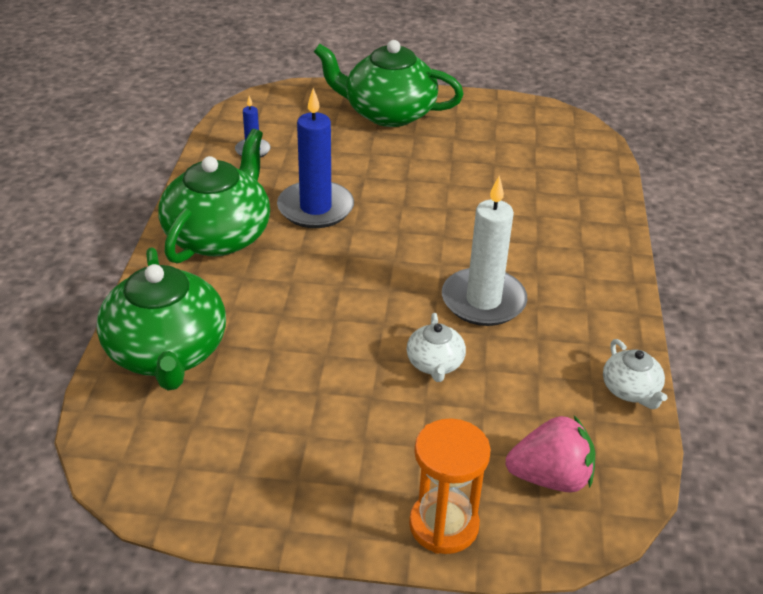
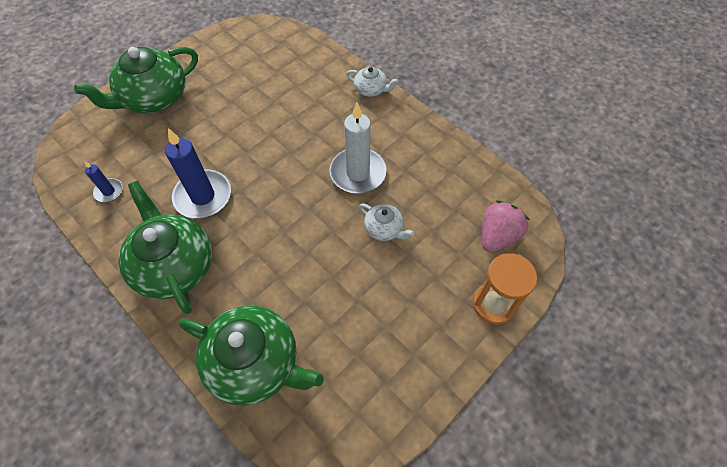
camera: 50 degrees left, 20 degrees up
(631, 390) = (470, 161): white teapot -> white teapot (371, 90)

